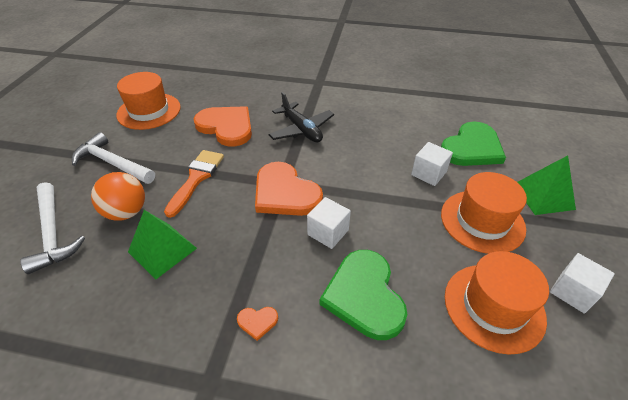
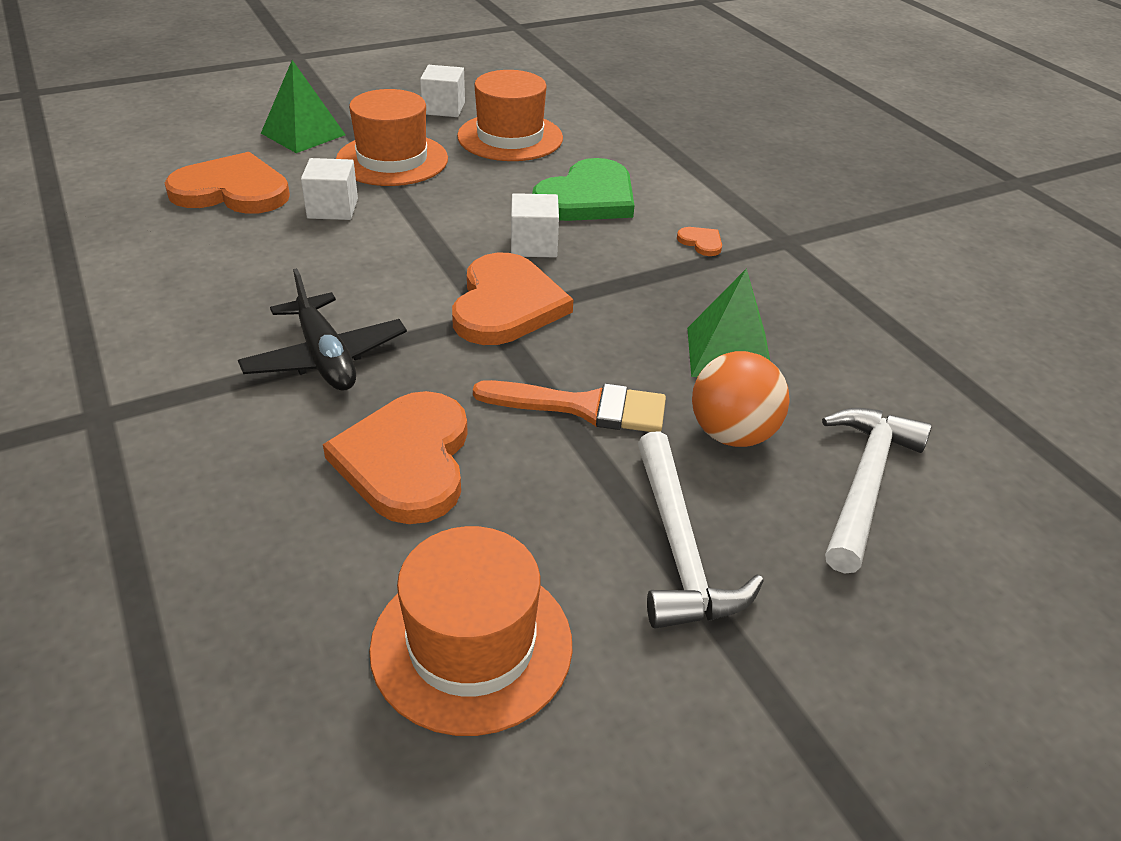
camera: 130 degrees left, 5 degrees down
(196, 179) = (582, 407): orange brush -> orange brush turned 150 degrees counterclockwise
(301, 130) = (325, 357): black plane -> black plane turned 135 degrees clockwise
(472, 148) = (232, 190): green heart -> orange heart

